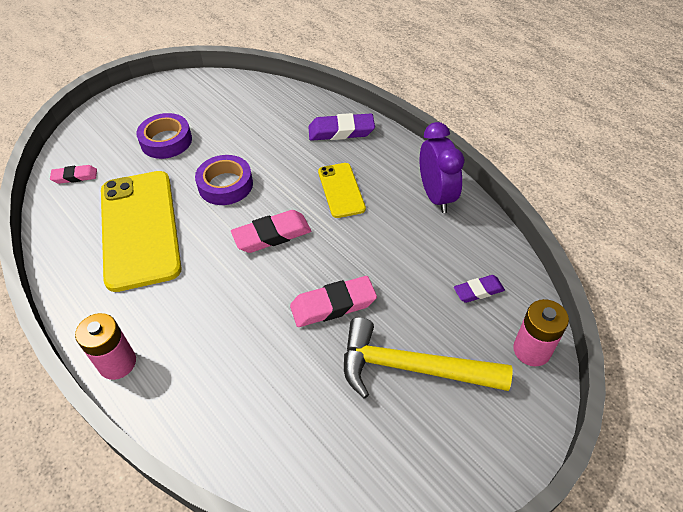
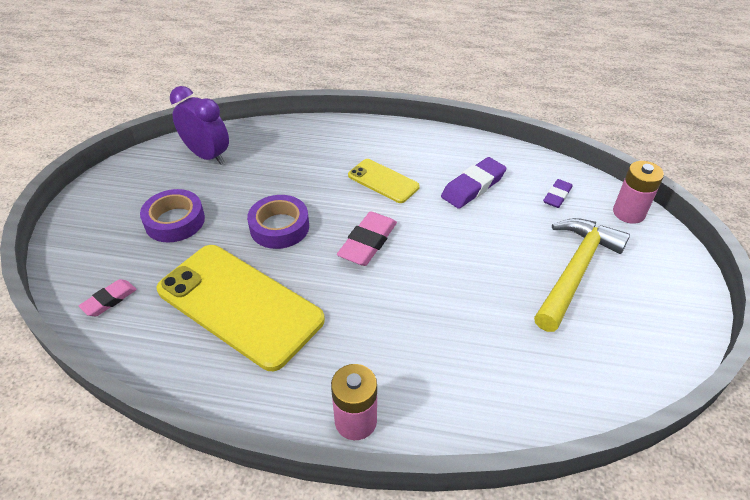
camera: 40 degrees left, 5 degrees down
(333, 305) = (475, 263): pink eraser -> none
(341, 131) = (331, 139): purple eraser -> purple eraser (473, 186)
(411, 368) = (575, 270): yellow hammer -> yellow hammer turned 150 degrees clockwise
(436, 196) = (457, 150): purple clock -> purple clock (207, 156)

